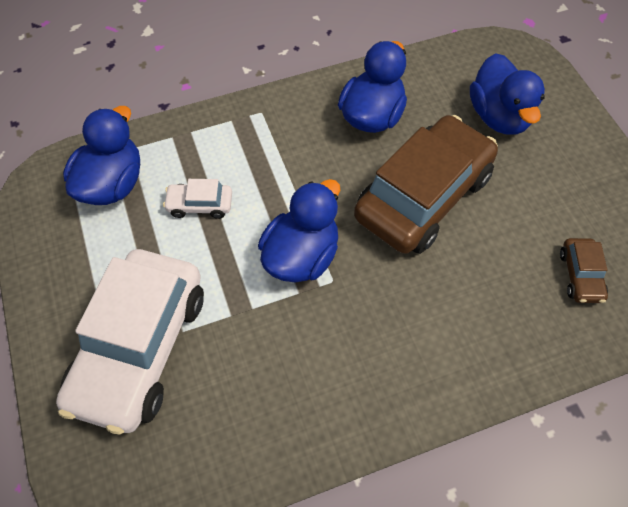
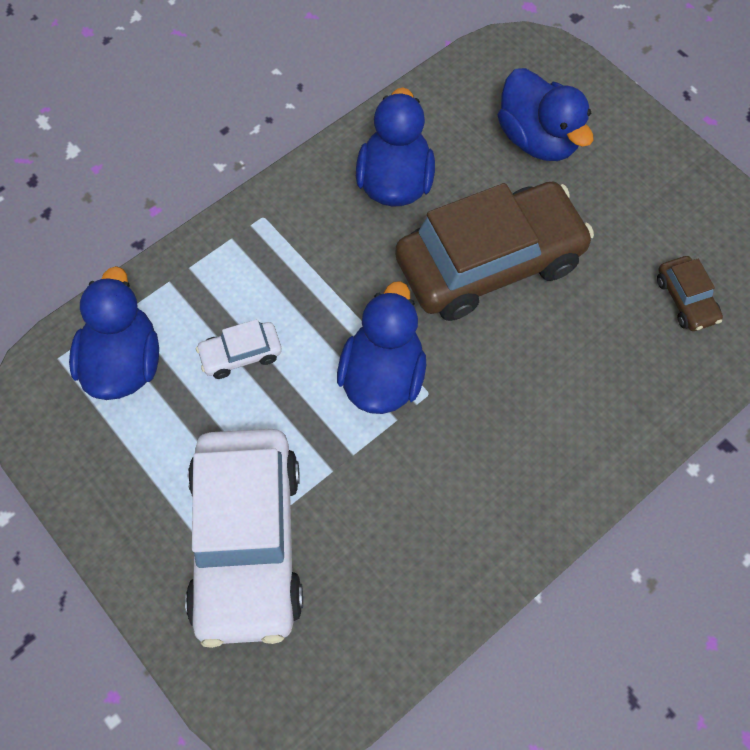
camera: 20 degrees left, 5 degrees up
(423, 196) = (489, 262): brown car -> brown car turned 45 degrees clockwise

